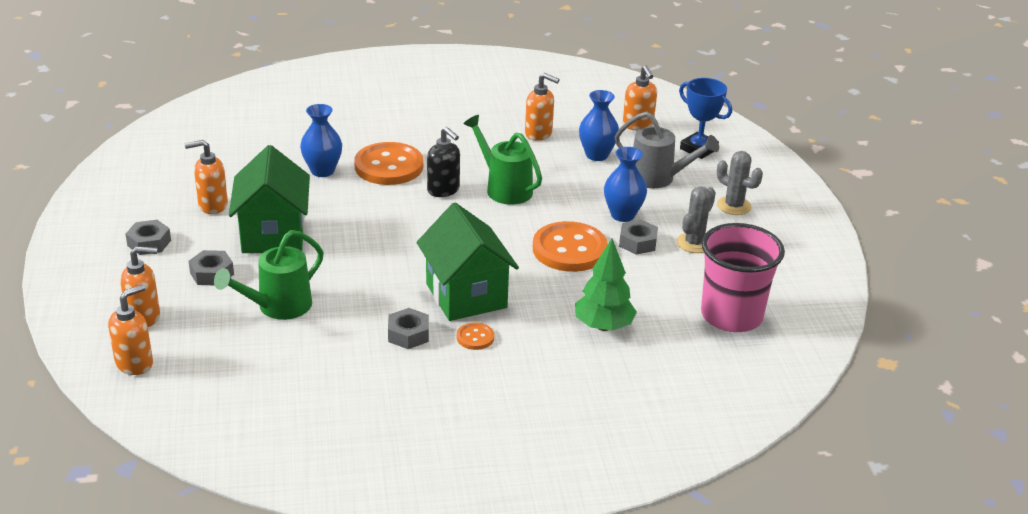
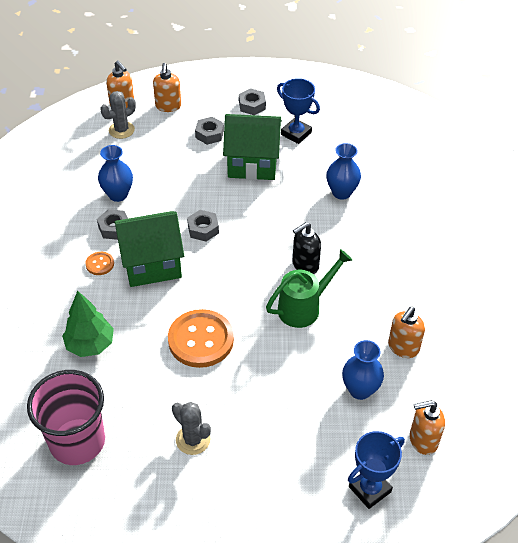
camera: 100 degrees right, 15 degrees up
(212, 205) = (296, 133): orange soap dispenser -> blue trophy
(277, 307) = (163, 164): green watering can -> none
(389, 166) = (346, 233): orange button -> none
(622, 215) = (249, 390): blue vase -> blue vase (118, 194)
(637, 242) = (202, 393): grey nut -> grey nut (203, 229)
(658, 178) = (312, 435): grey watering can -> none
(734, 206) = (252, 493): grey cactus -> grey cactus (121, 130)

